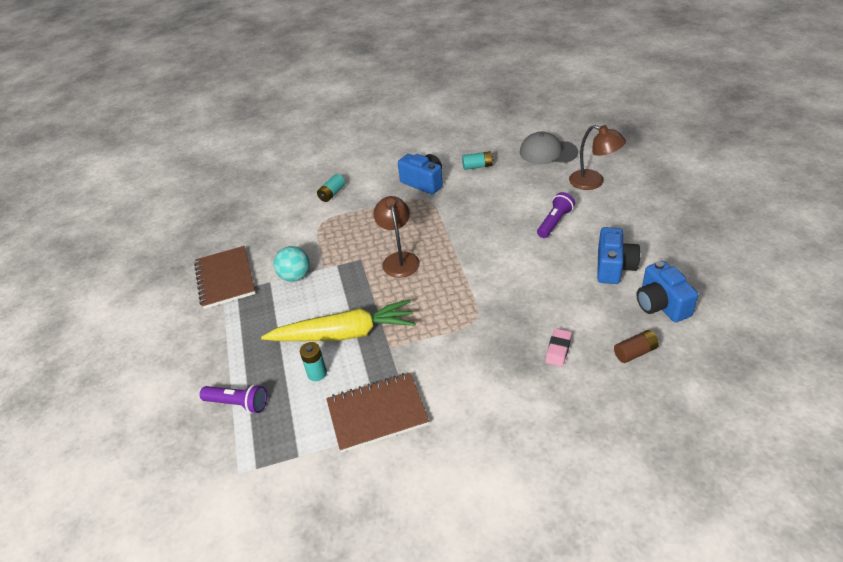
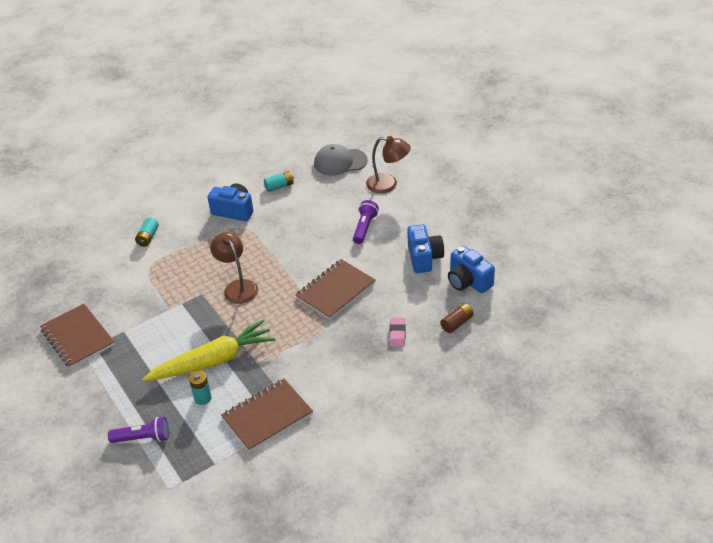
camera: 20 degrees left, 0 degrees up
(295, 276) = (146, 321): turquoise ball -> none
(501, 284) = (335, 291): none -> brown notebook

